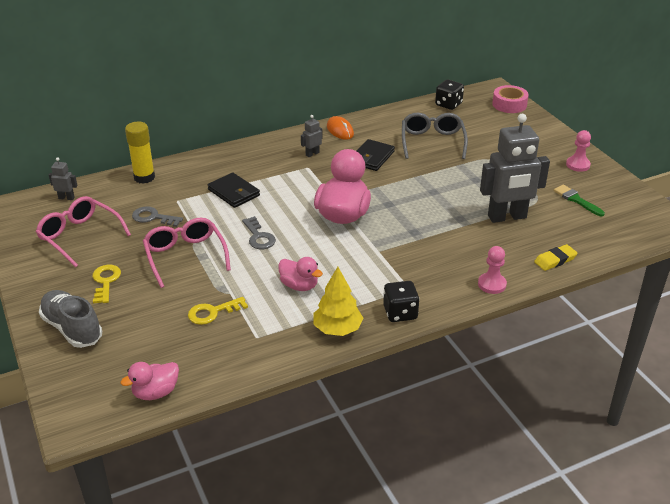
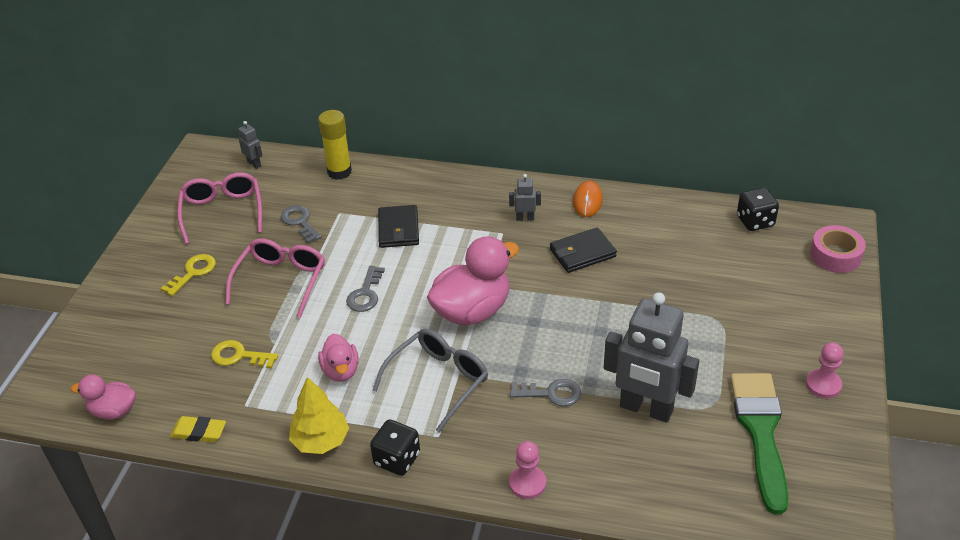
camera: 40 degrees right, 5 degrees up
(72, 328) = (122, 307): grey shoe -> none
(432, 142) = (675, 264): grey glasses -> grey glasses (438, 381)
(446, 234) = (551, 393): none -> grey key
(555, 260) = (635, 496): yellow eraser -> yellow eraser (199, 432)
(576, 200) = (760, 432): green brush -> green brush, size x1.98

